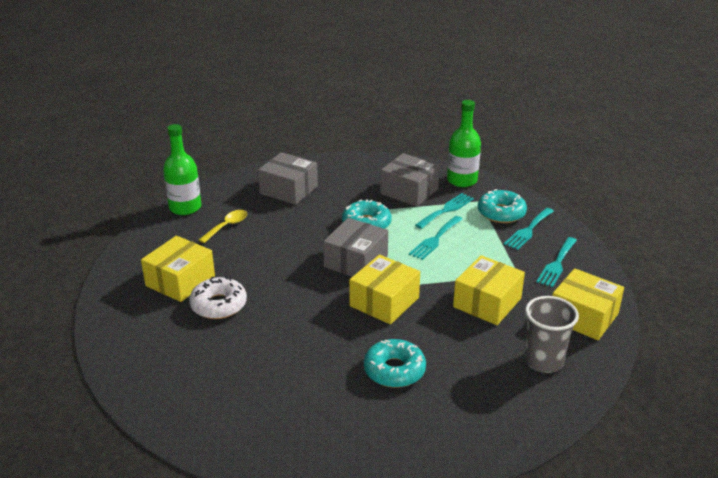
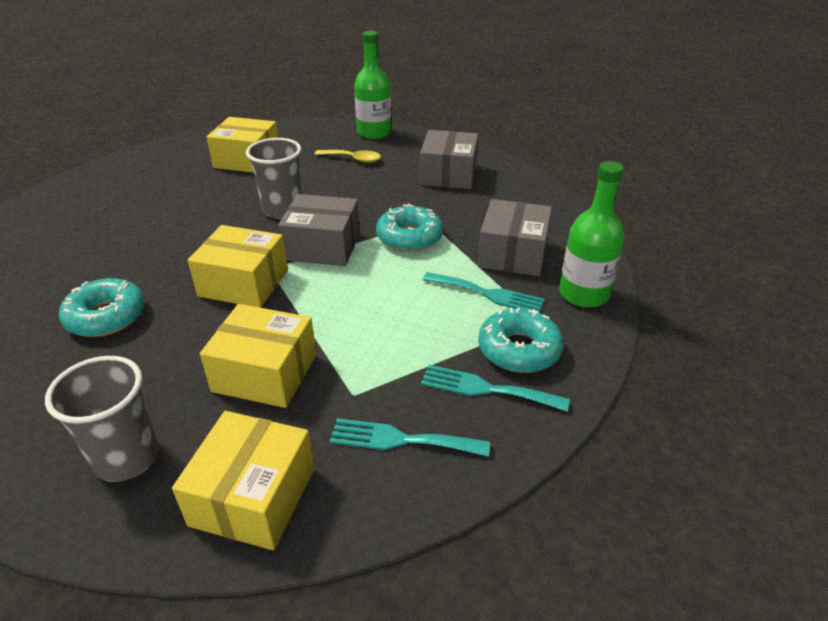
camera: 70 degrees right, 5 degrees up
(218, 305) = (213, 186): white donut -> none
(289, 272) = (282, 210): none -> grey cup
(435, 239) = (404, 297): turquoise fork -> none

